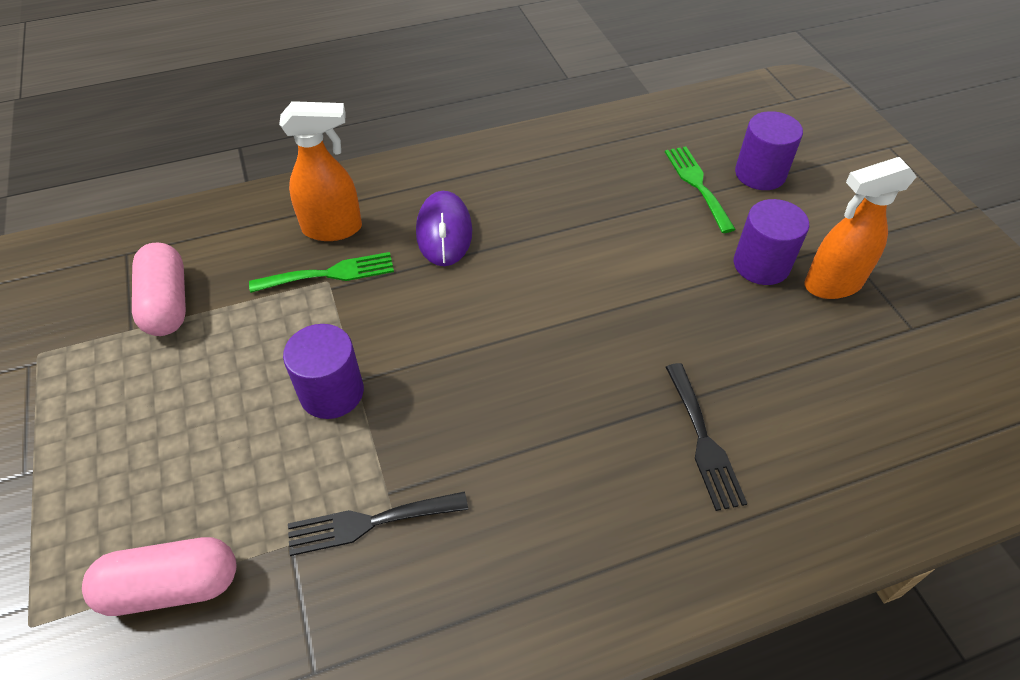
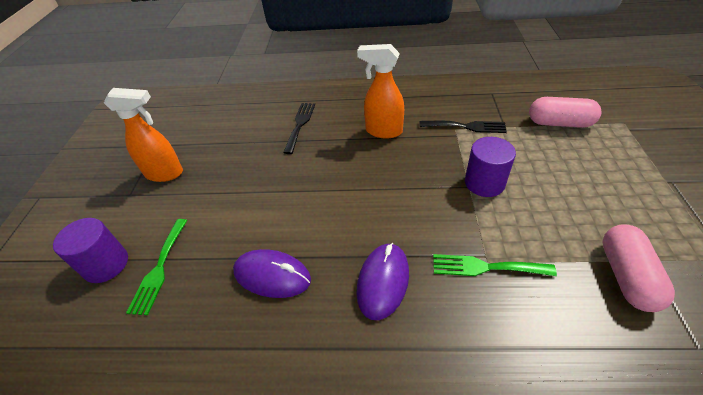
camera: 155 degrees left, 5 degrees down
(333, 229) = (482, 316): orange spray bottle -> orange spray bottle (383, 131)
(568, 208) = (272, 275): none -> purple mouse
(761, 265) = (187, 194): purple cylinder -> none

